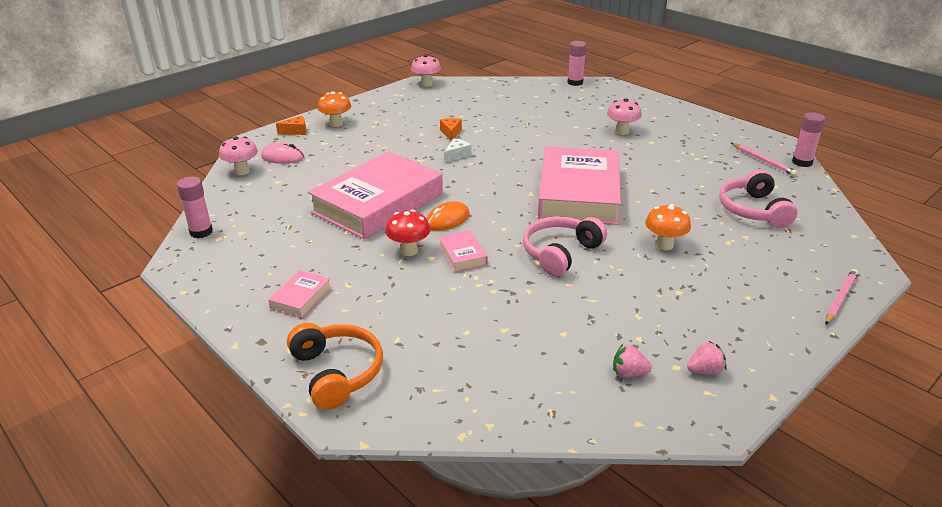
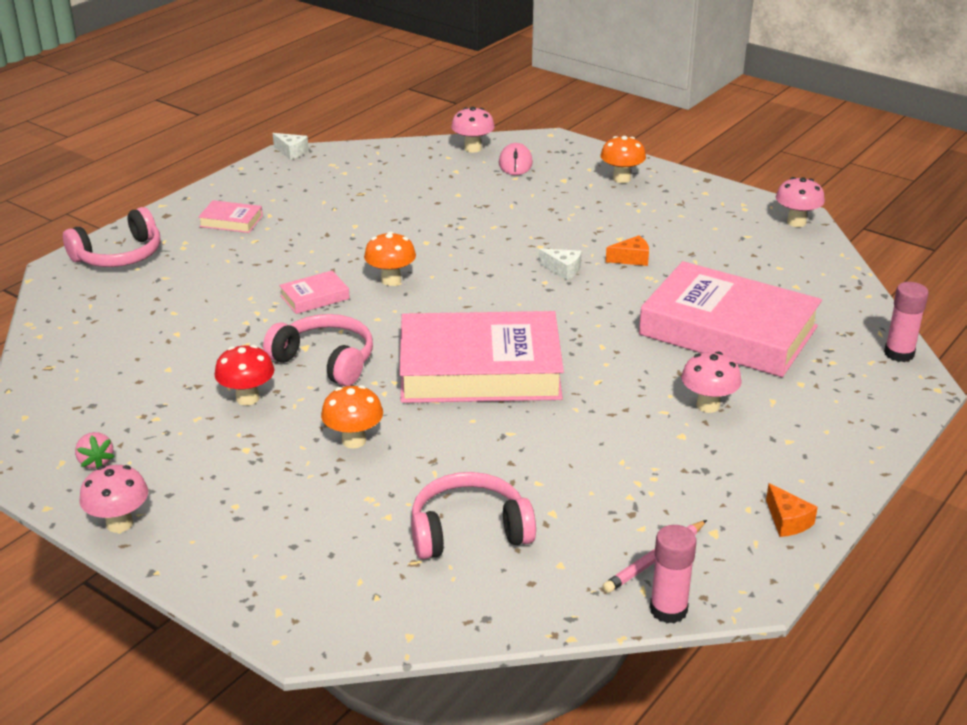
camera: 80 degrees right, 0 degrees up
(172, 260) = (291, 152): none -> white cheese
(201, 232) = (342, 154): pink glue stick -> none
(296, 131) = (588, 158): orange cheese -> orange cheese (787, 521)
(337, 372) = (119, 255): orange headphones -> pink headphones
(378, 203) = (420, 234): pink book -> pink book (728, 331)
(409, 251) = (320, 265): red mushroom -> red mushroom (247, 398)
(447, 219) = (391, 280): orange mouse -> orange mushroom
(629, 373) = (98, 411): pink strawberry -> none
(783, 353) = (119, 523): none -> pink mushroom
(840, 298) = (232, 591): pink pencil -> none

